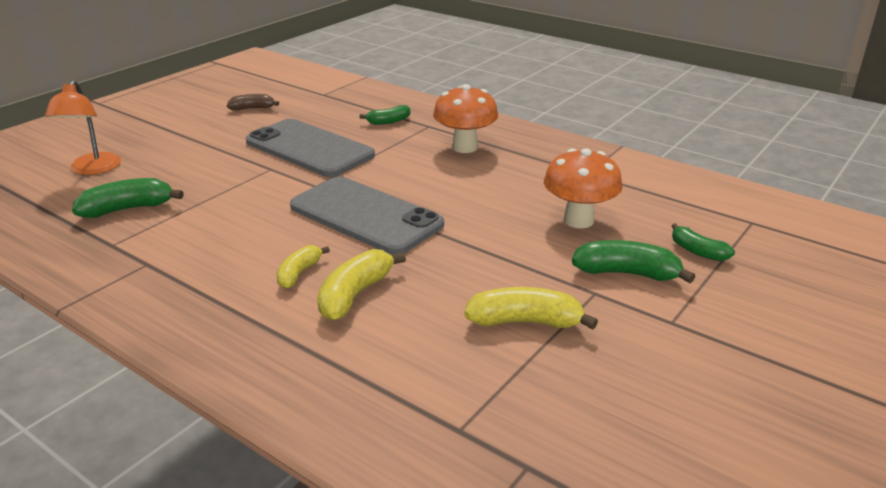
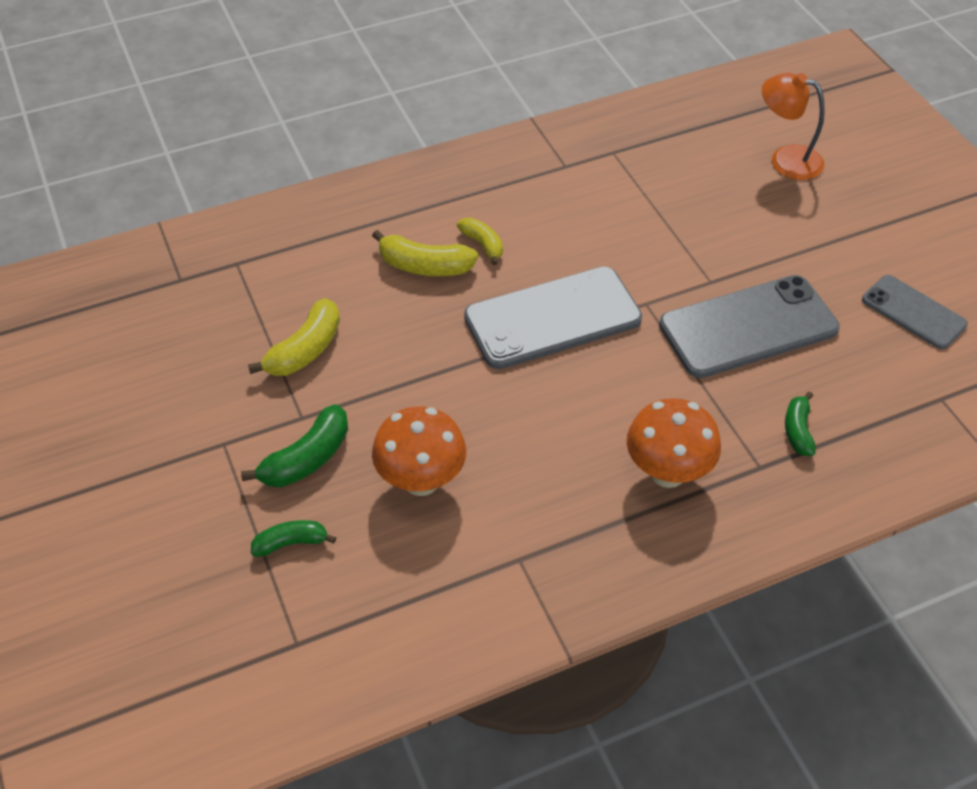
camera: 120 degrees right, 20 degrees up
(127, 209) = (677, 169): green banana -> none
(252, 108) = (913, 312): brown banana -> grey phone
(355, 295) = (425, 266): yellow banana -> yellow banana turned 135 degrees clockwise

